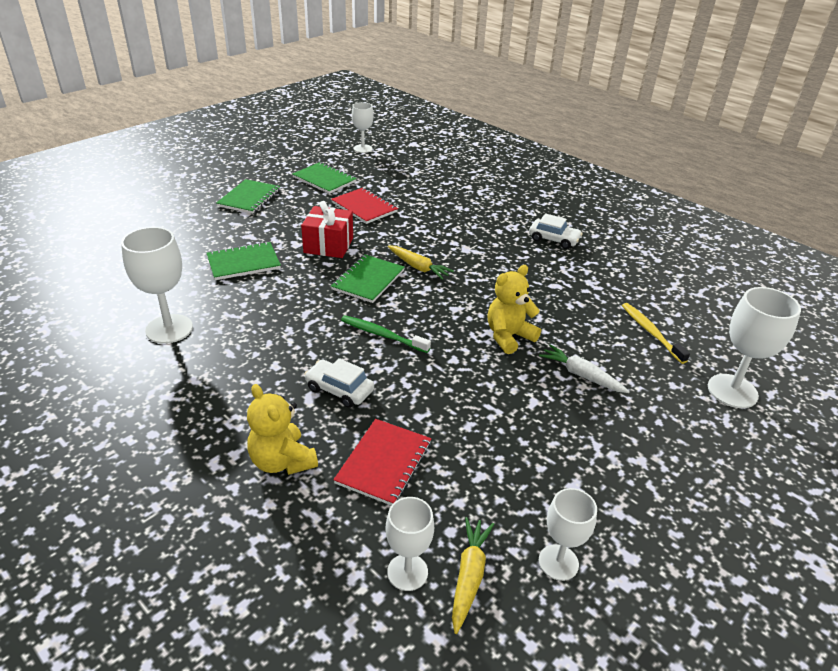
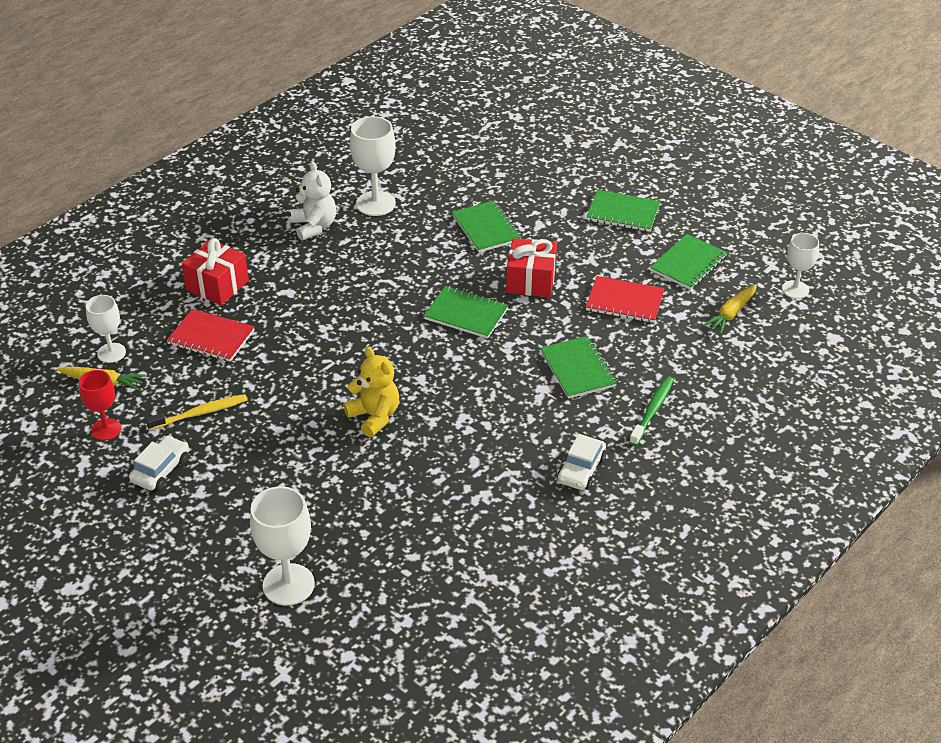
camera: 90 degrees right, 5 degrees up
(192, 376) = (314, 227): none -> white teddy bear
(282, 461) = (217, 285): yellow teddy bear -> red gift
(339, 390) = (296, 307): white car -> white car (161, 470)
(364, 207) = (624, 301): red notebook -> red notebook turned 60 degrees clockwise
(382, 335) = (373, 328): green toothbrush -> green toothbrush (652, 410)
(418, 267) = (496, 350): yellow carrot -> yellow carrot (731, 313)
(443, 232) = (578, 369): none -> green notebook
(558, 562) = (106, 429): white goblet -> red goblet
(581, 375) = (314, 466): white carrot -> none
(651, 332) = (387, 534): yellow toothbrush -> yellow toothbrush (200, 413)

